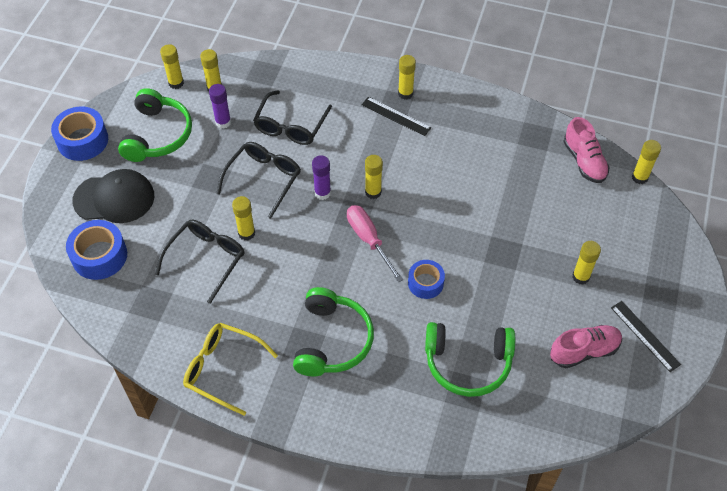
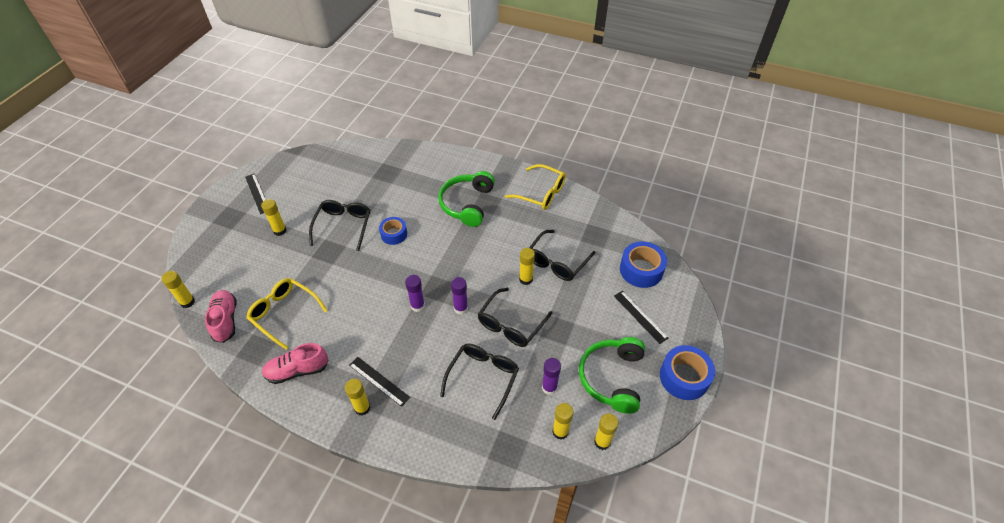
camera: 175 degrees left, 5 degrees down
(114, 198) = (640, 316): black cap -> black ruler
(369, 240) = (429, 267): pink screwdriver -> none
(373, 192) = (417, 306): yellow glue stick -> purple glue stick
(468, 363) = (380, 186): green headphones -> none
(498, 290) = (343, 226): none -> black glasses
(522, 173) = (284, 313): none -> yellow glasses
(584, 351) = (302, 187): pink shoe -> pink shoe (297, 370)

